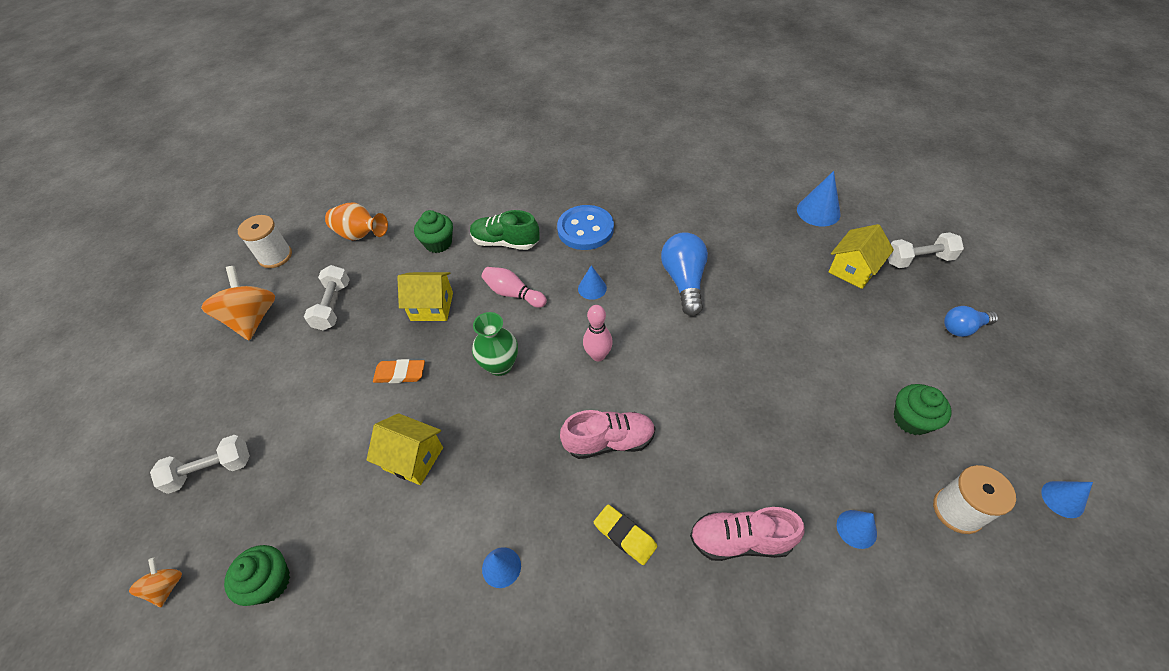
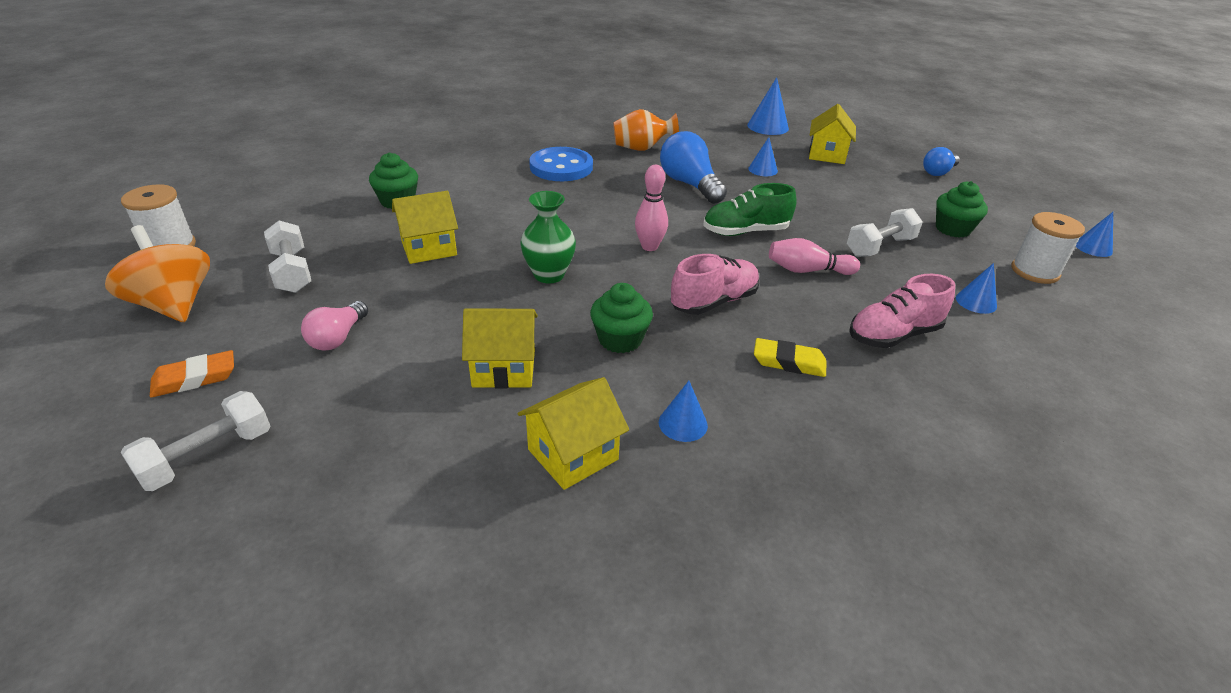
camera: 30 degrees left, 15 degrees down
(167, 586) = (214, 595): orange spinning top -> none
(270, 582) = (388, 533): green cupcake -> green cupcake (620, 339)
(328, 386) = (338, 338): none -> pink light bulb
(360, 235) = (286, 210): orange vase -> orange vase (642, 149)
(400, 374) = (430, 306): orange eraser -> orange eraser (195, 378)
(410, 564) = (573, 454): none -> yellow house
(505, 242) = (479, 188): green shoe -> green shoe (745, 232)
(513, 294) = (520, 222): pink bowling pin -> pink bowling pin (807, 270)
(592, 288) = (603, 204): blue cone -> blue cone (762, 170)
(918, 260) = (870, 141): white dumbbell -> white dumbbell (880, 247)

